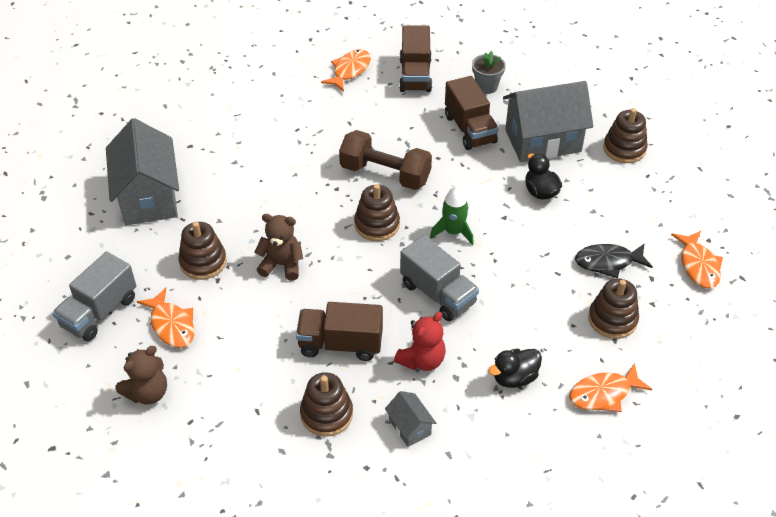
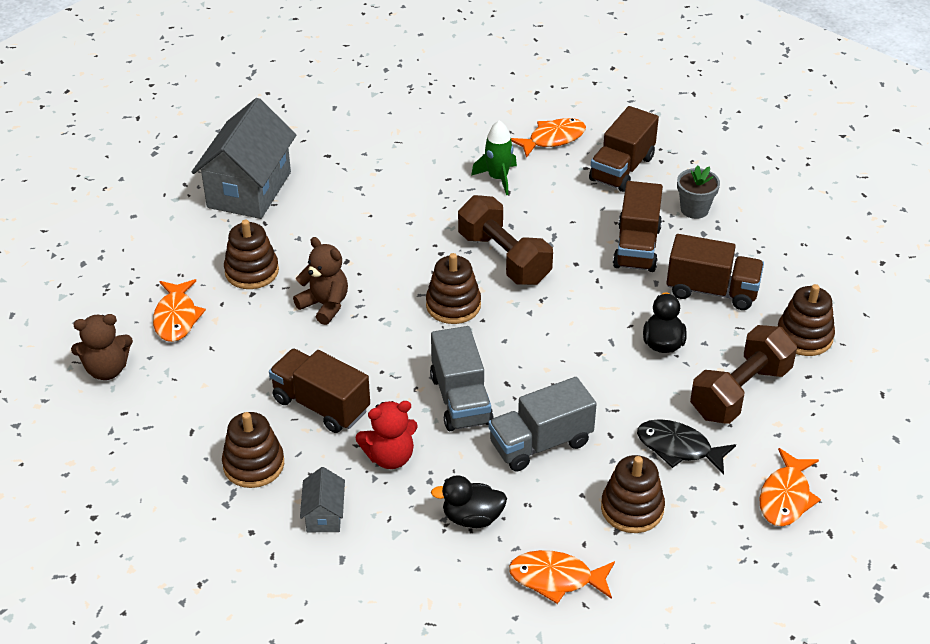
camera: 30 degrees right, 5 degrees down
(99, 312) = (122, 278): grey truck -> grey truck (540, 443)
(453, 232) = (529, 345): green rocket -> green rocket (498, 178)
(543, 141) = (712, 291): grey house -> brown truck
(615, 205) = (740, 392): none -> brown dumbbell

